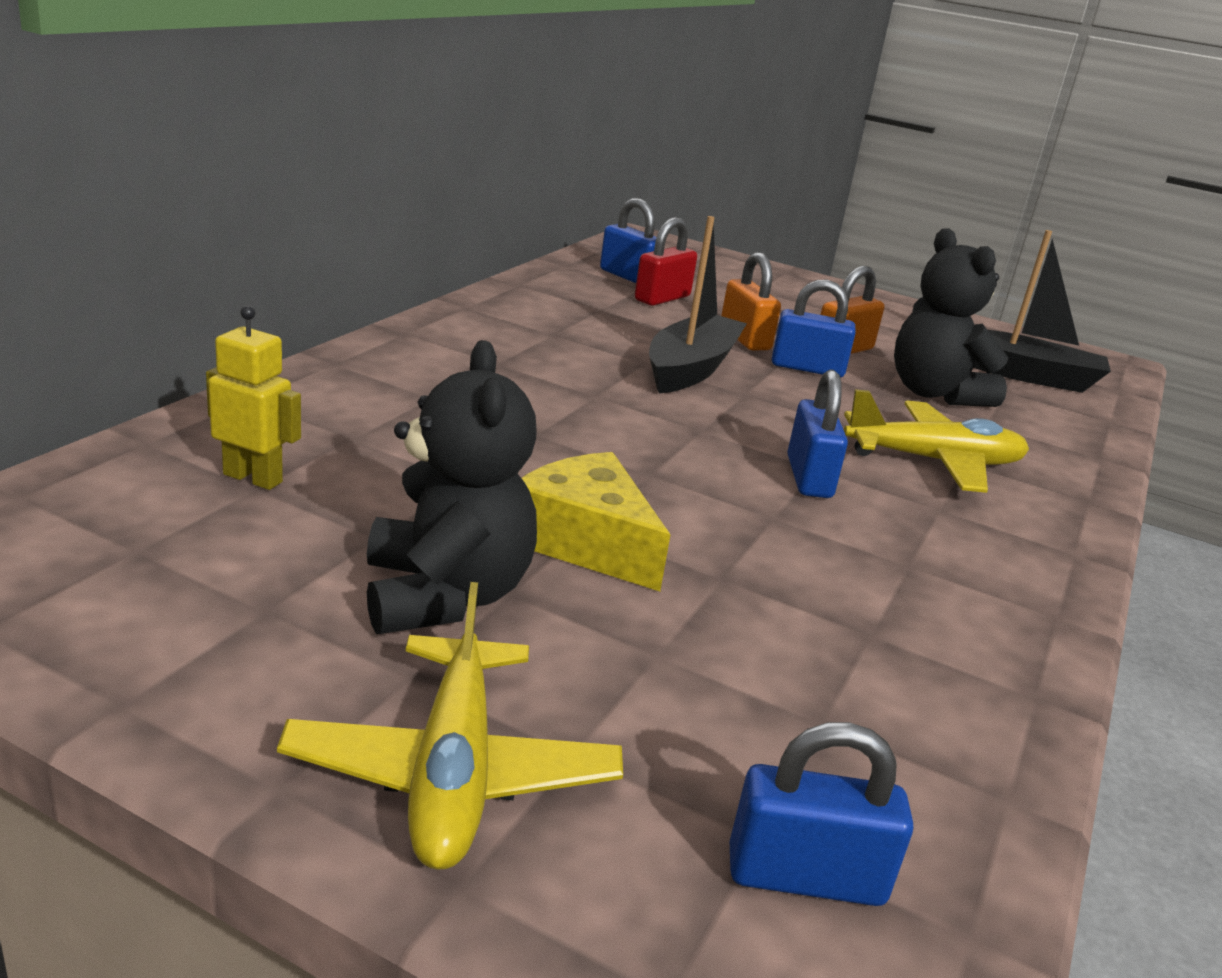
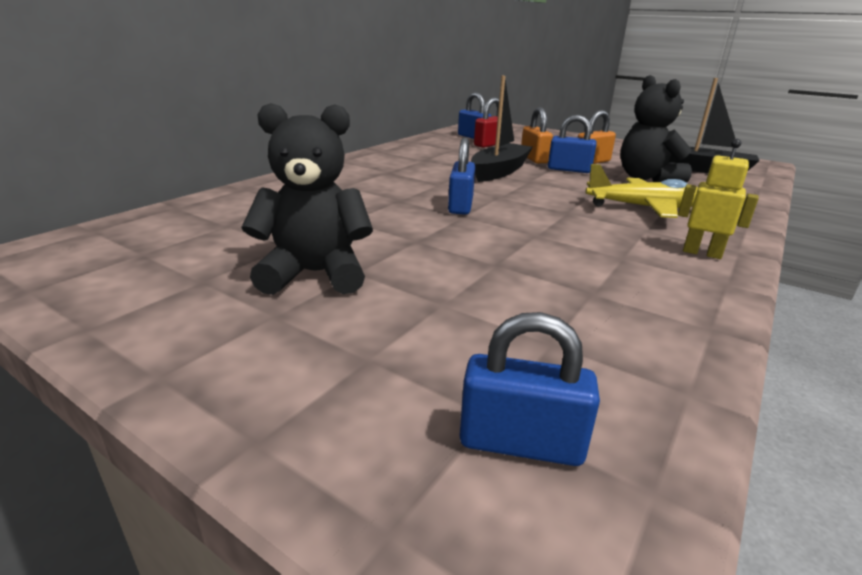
camera: 10 degrees right, 0 degrees up
(253, 478) = (226, 221): yellow robot -> yellow robot (702, 253)
(445, 596) = (315, 274): black teddy bear -> black teddy bear turned 90 degrees counterclockwise
(452, 771) = (279, 369): yellow plane -> none
(585, 541) = (413, 247): yellow cheese -> none
(809, 477) = (562, 216): blue padlock -> blue padlock (460, 206)

